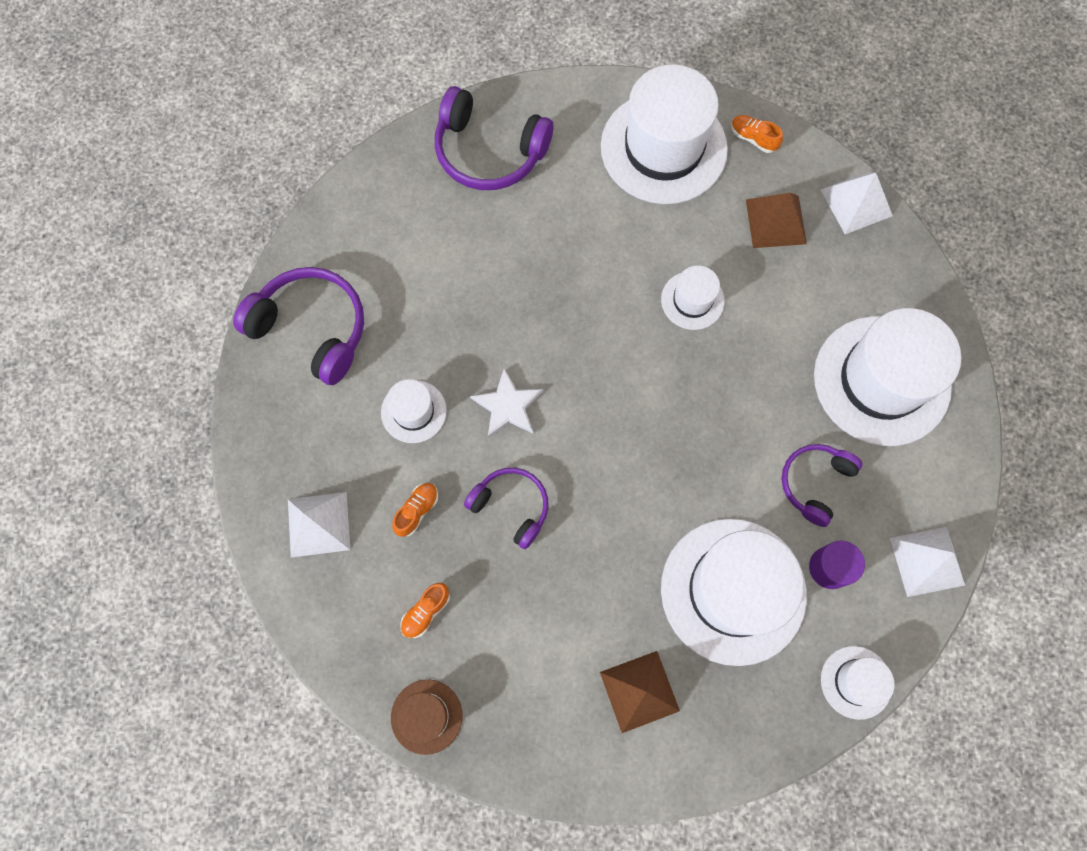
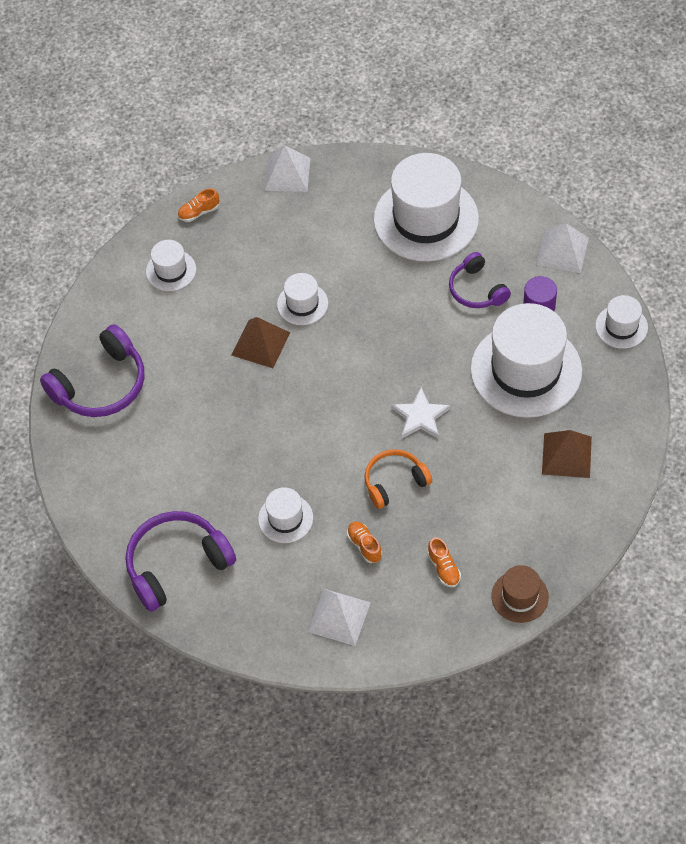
camera: 60 degrees left, 15 degrees down
(507, 406) = (316, 454): white star -> white star (420, 416)
(511, 506) = (394, 482): purple headphones -> orange headphones
(663, 148) = (171, 270): white hat -> white hat, size x0.48
(776, 221) = (272, 227): brown pyramid -> brown pyramid (260, 343)

